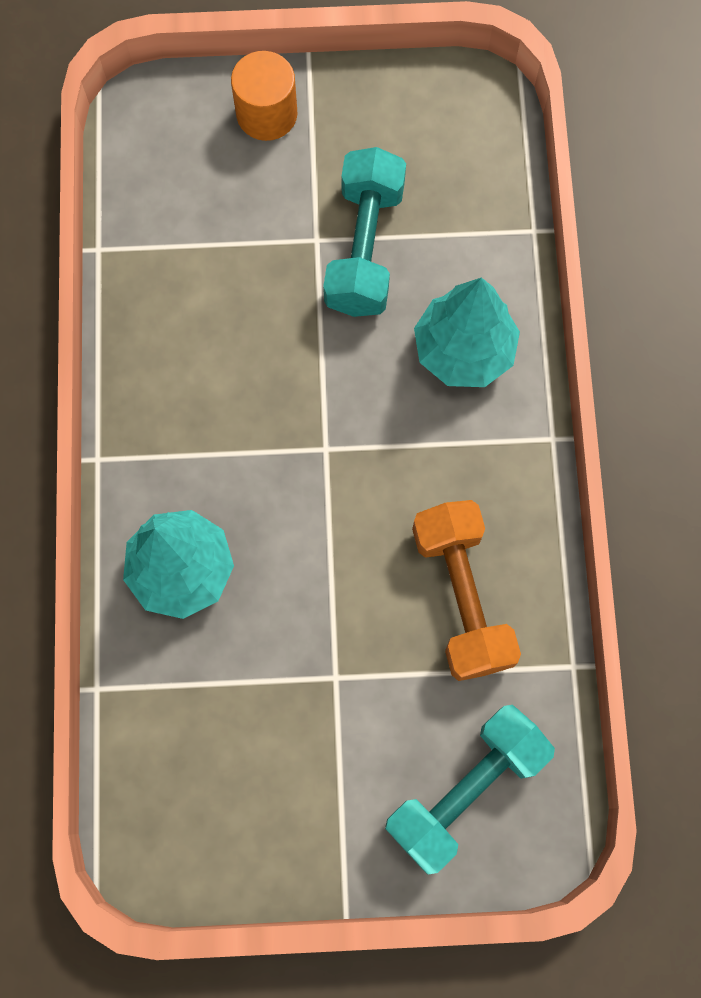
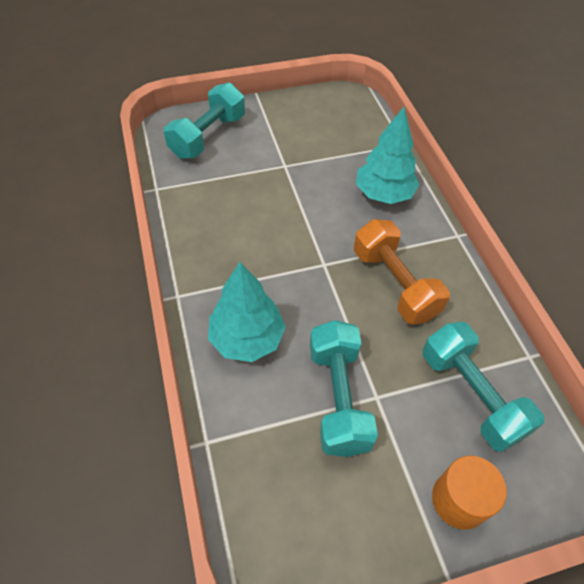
camera: 165 degrees right, 20 degrees down
(198, 217) = (471, 395): none -> turquoise dumbbell
(461, 596) = (224, 207): orange dumbbell -> orange dumbbell (394, 284)

